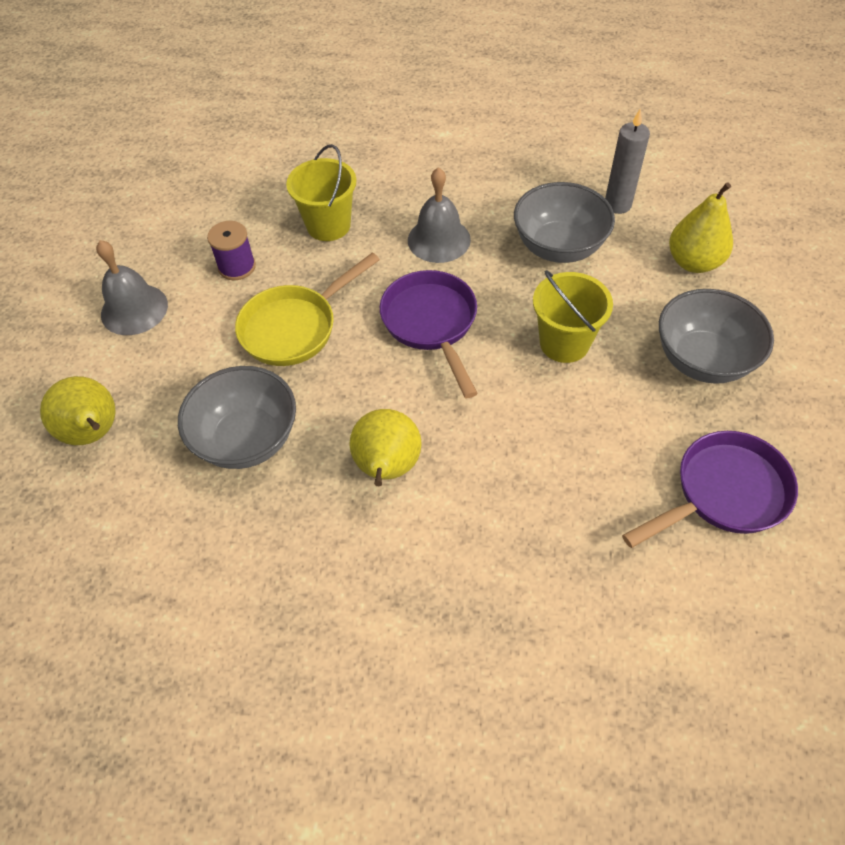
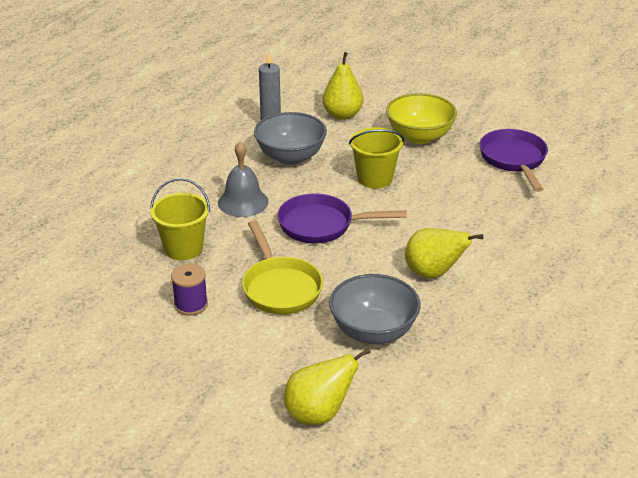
camera: 70 degrees left, 20 degrees down
(134, 309) = (195, 371): grey bell -> none
(702, 360) = (419, 136): grey bowl -> yellow bowl

